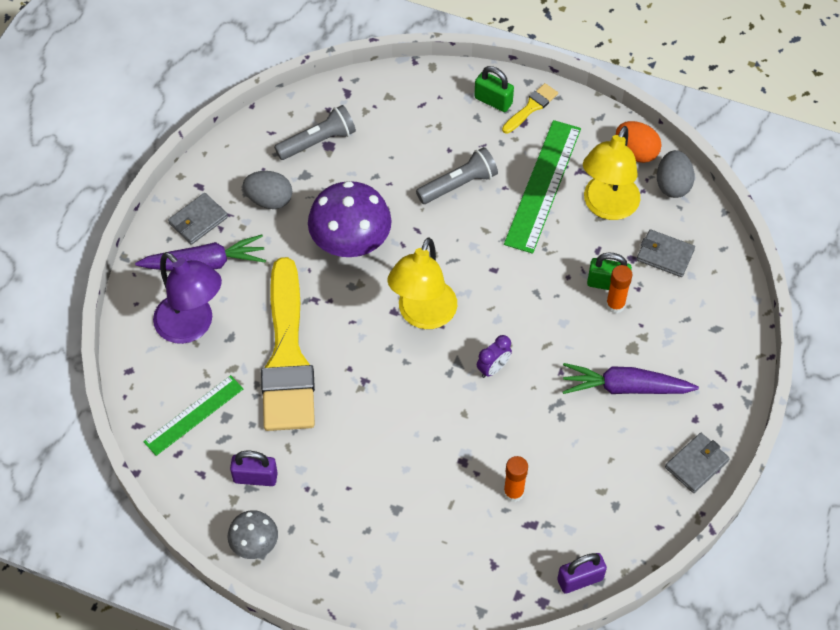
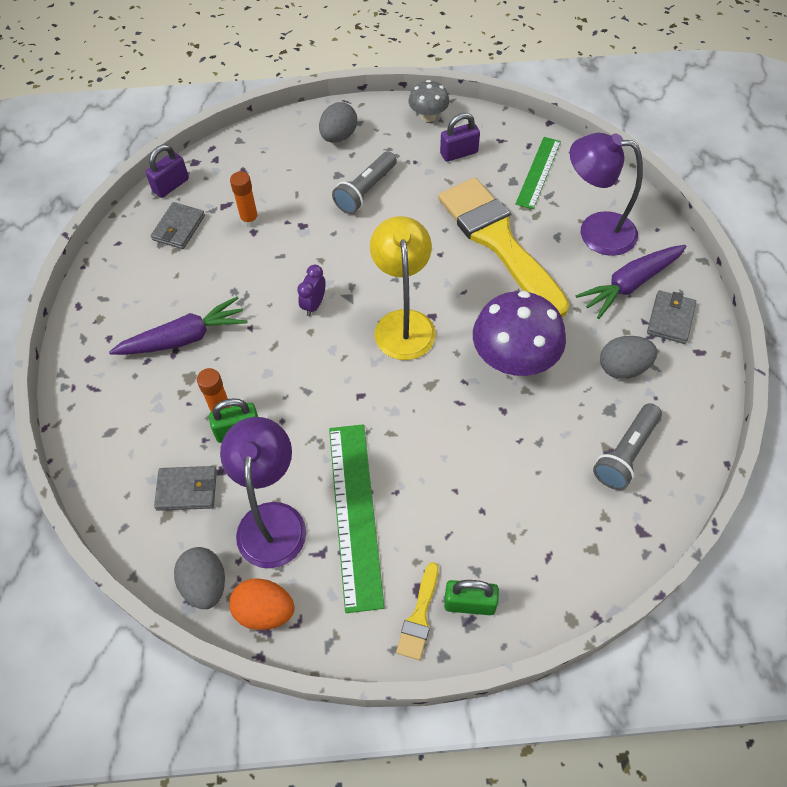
camera: 155 degrees right, 0 degrees up
(368, 562) = (338, 136): none -> grey egg
(458, 184) = (447, 472): grey flashlight -> grey flashlight (365, 191)
(607, 207) = (272, 519): yellow lamp -> purple lamp
(696, 464) = (97, 301): grey wallet -> grey wallet (178, 228)

